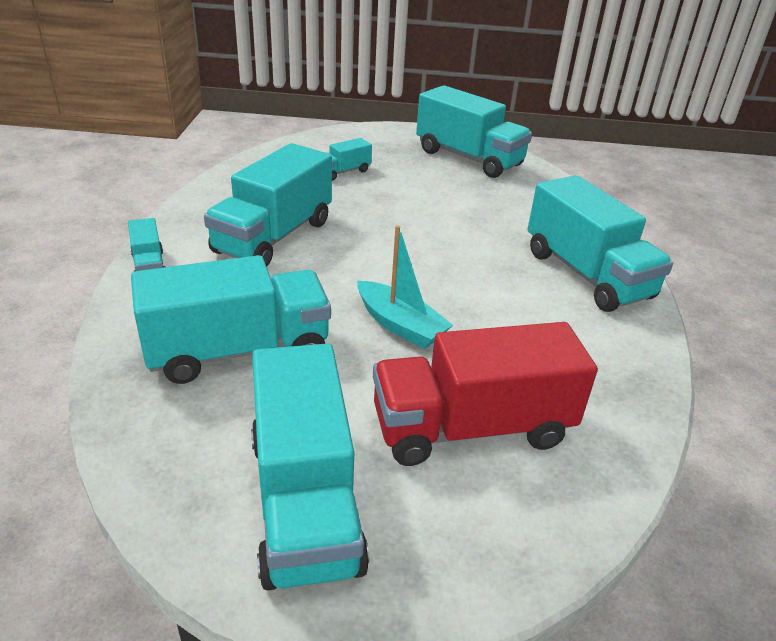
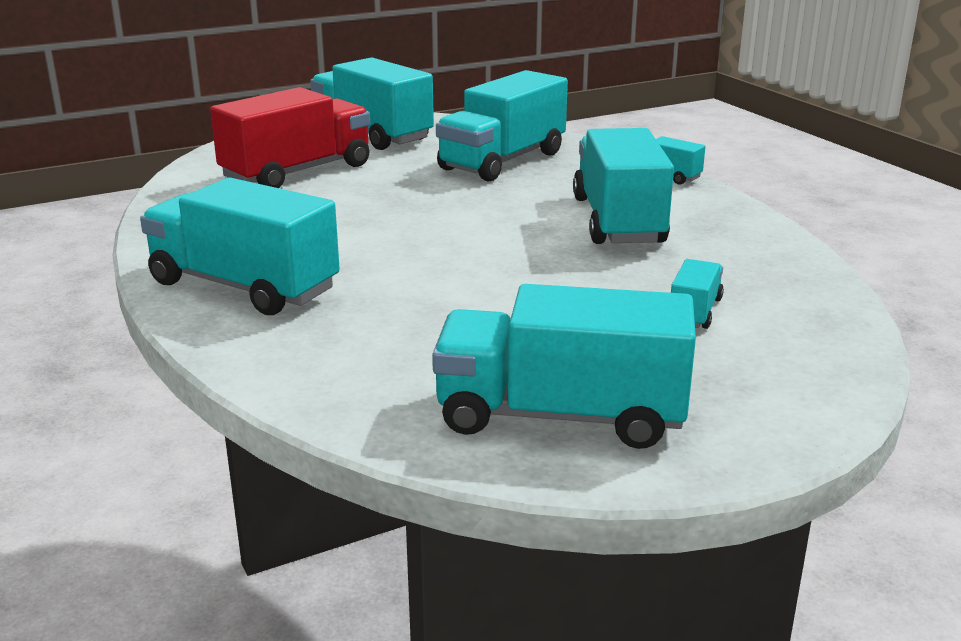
camera: 150 degrees right, 10 degrees down
(400, 325) = (405, 200): turquoise boat -> none

